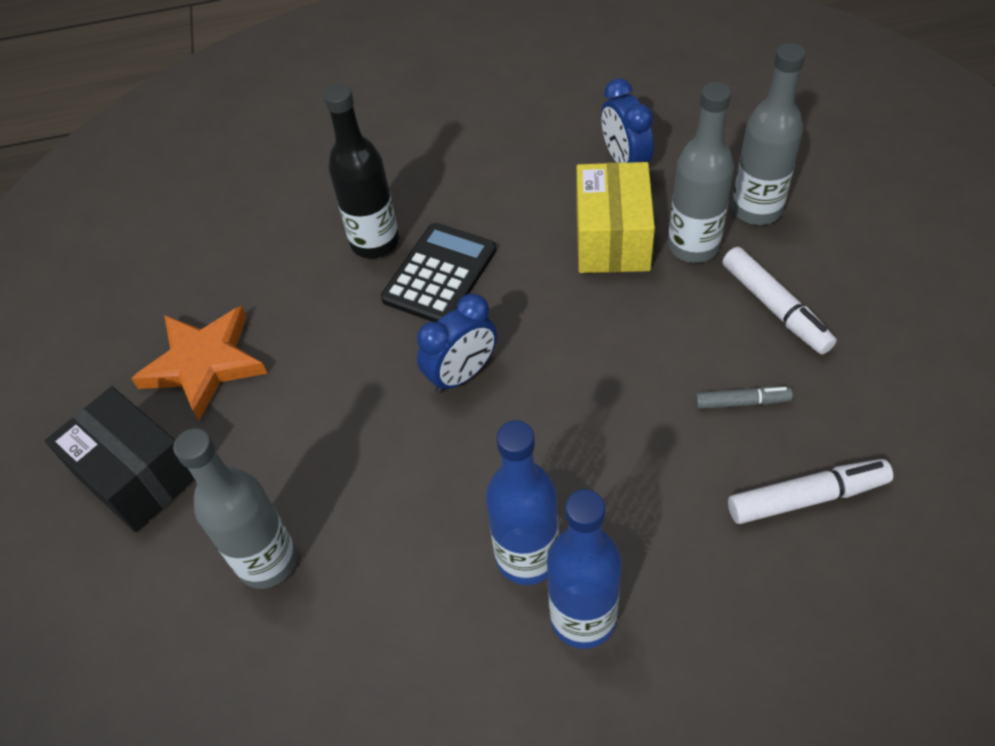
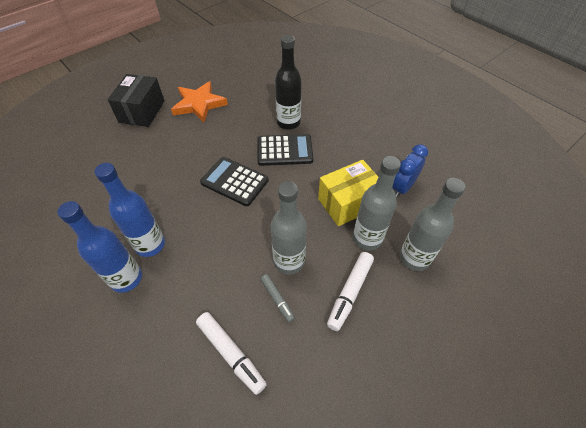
camera: 55 degrees right, 0 degrees up
(267, 561) = (119, 163): grey bottle -> grey bottle (289, 261)
(462, 375) = (234, 181): blue clock -> black calculator

